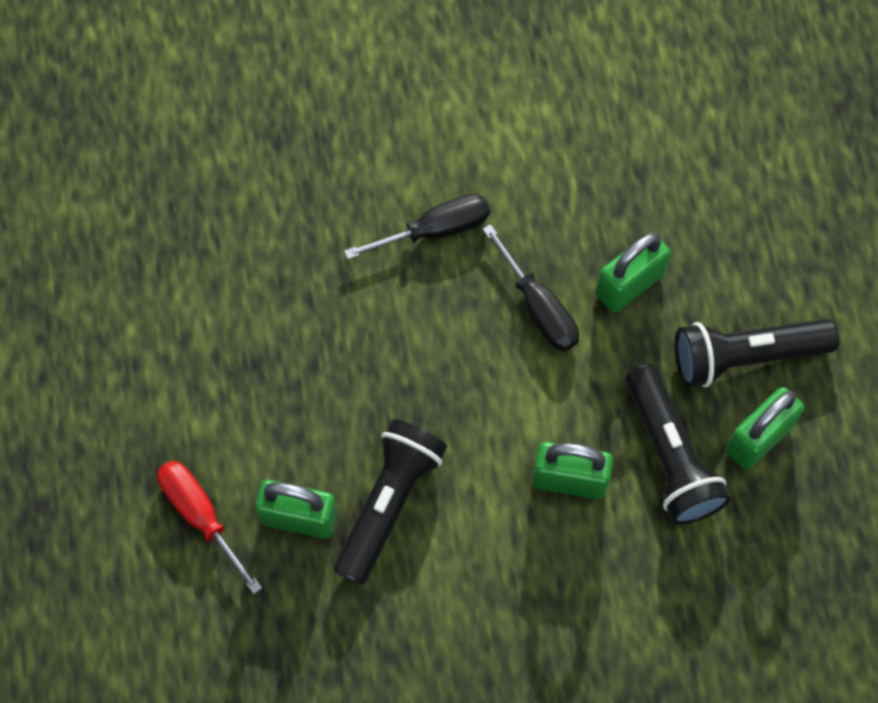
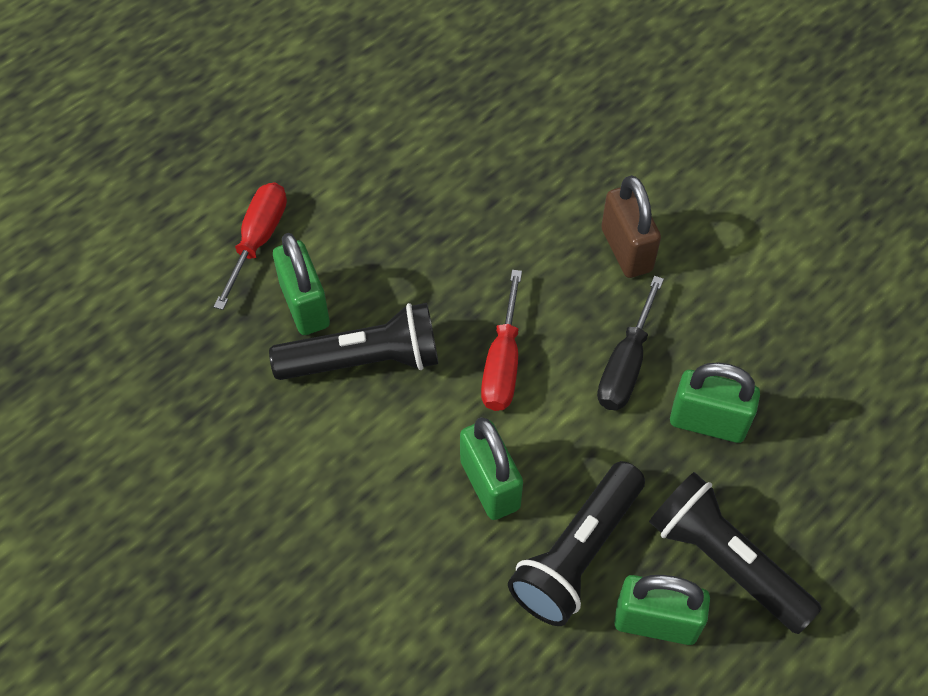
camera: 55 degrees right, 10 degrees down
(435, 230) = (626, 250): black screwdriver -> brown padlock
(470, 397) = (502, 363): none -> red screwdriver

